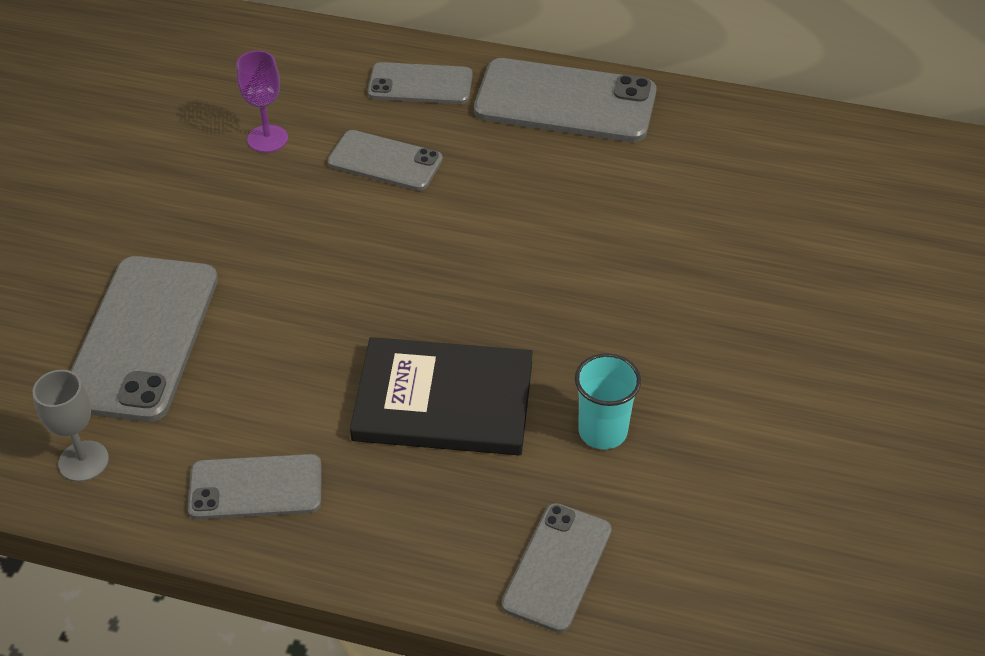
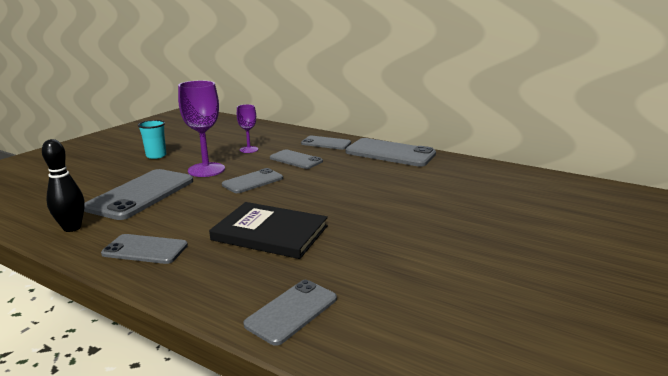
camera: 15 degrees right, 25 degrees down
(83, 461) = (72, 228): grey goblet -> black bowling pin
(220, 231) = (206, 170): none -> purple goblet
(336, 254) = (253, 181): none -> grey phone
(602, 431) = (353, 256): turquoise cup -> turquoise cup (156, 156)

